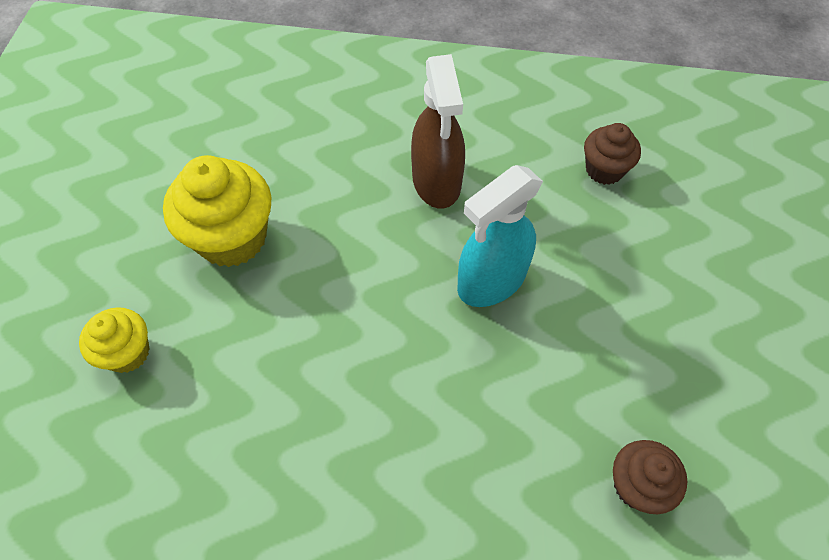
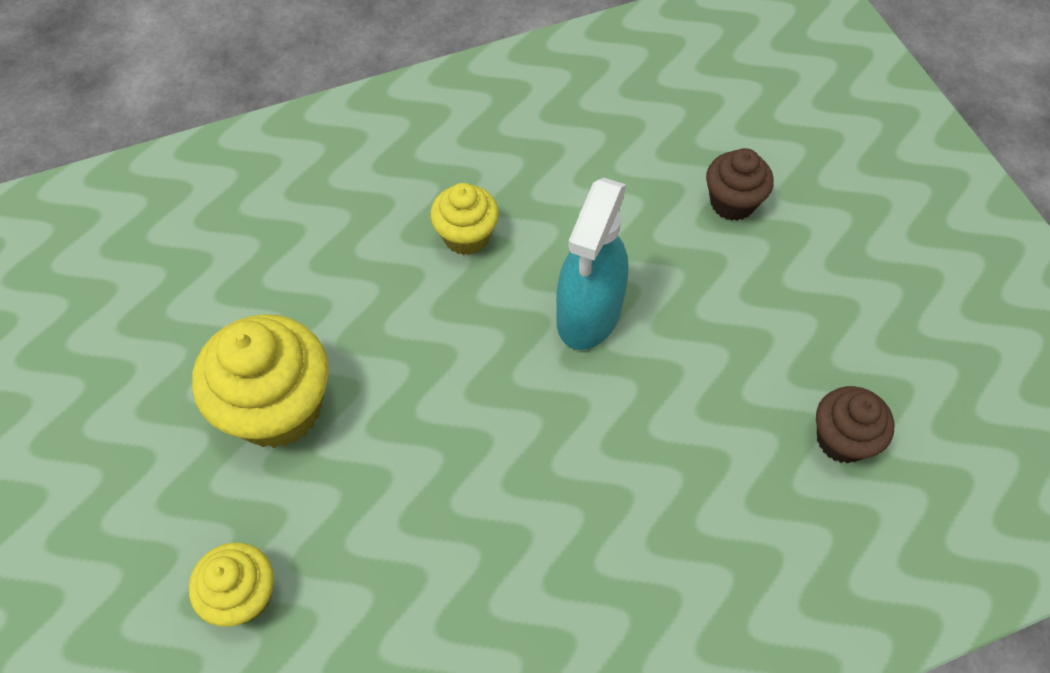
camera: 30 degrees left, 0 degrees up
(436, 181) = (466, 236): brown spray bottle -> yellow cupcake
(604, 170) = (629, 144): brown cupcake -> brown cupcake (732, 202)

